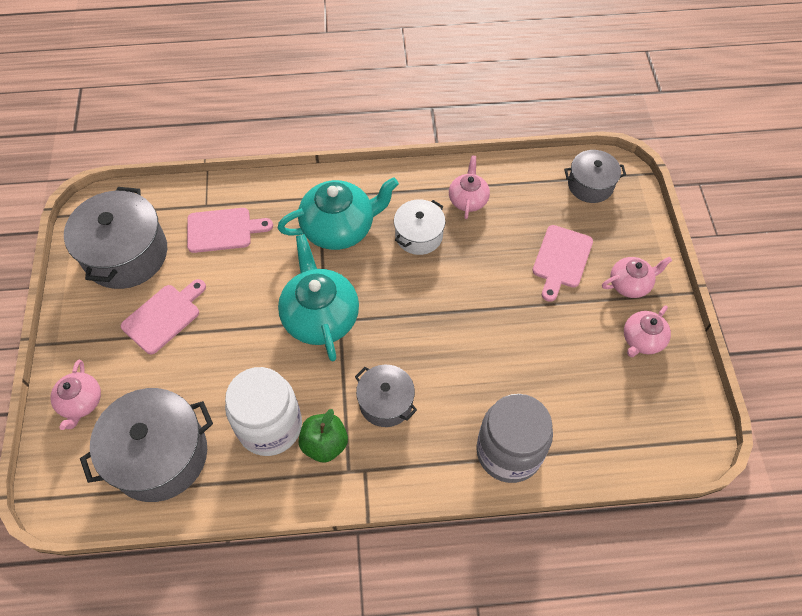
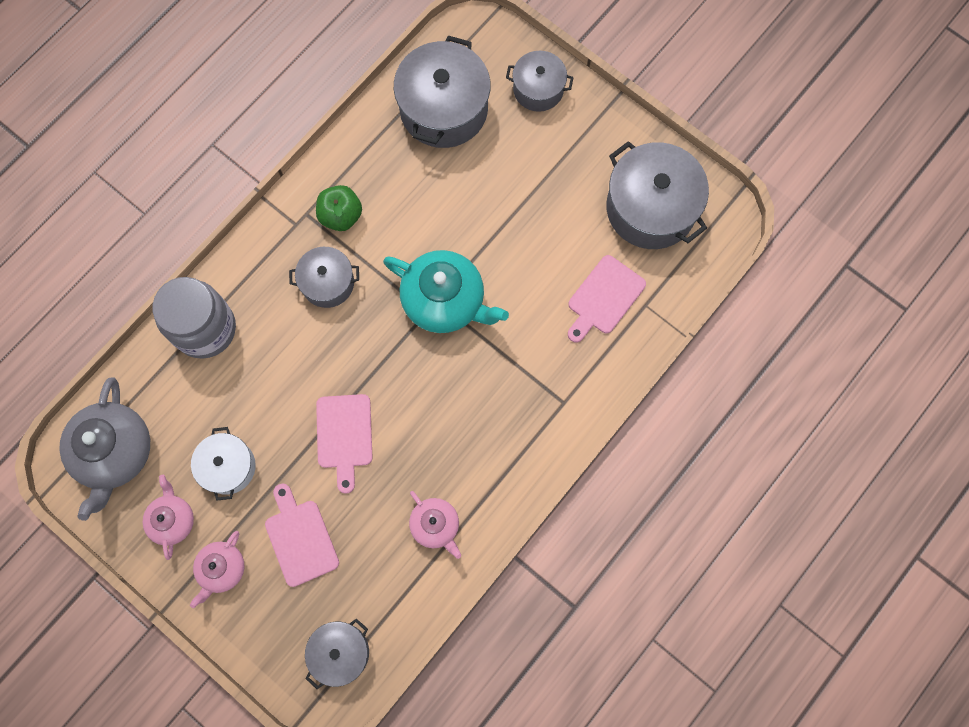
camera: 135 degrees right, 15 degrees up
(81, 402) = (538, 89): pink teapot -> grey pot
(164, 316) = (559, 192): pink cutting board -> pink cutting board (344, 435)
(270, 426) = (392, 192): white jar -> none
(339, 228) = (514, 390): turquoise teapot -> none
(419, 235) = (442, 446): white pot -> white pot (228, 467)
(653, 420) = (115, 452): none -> grey teapot

